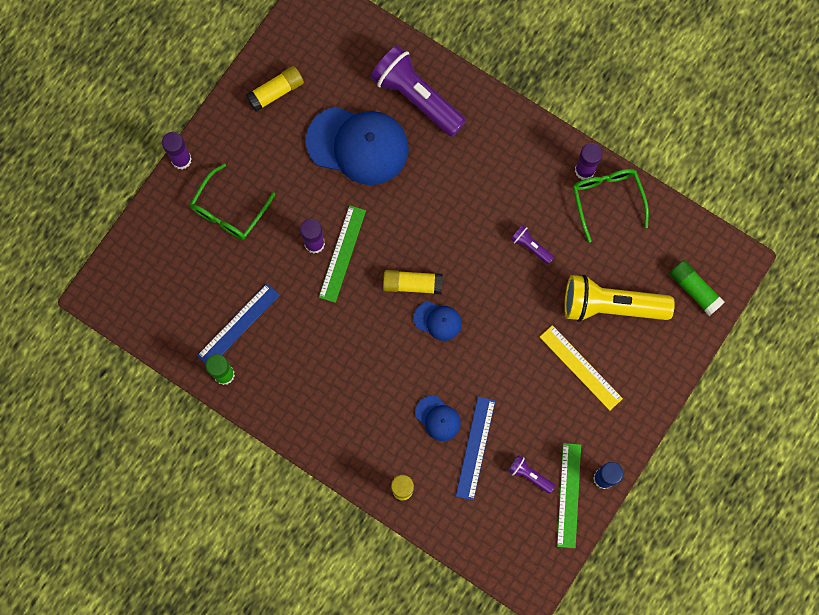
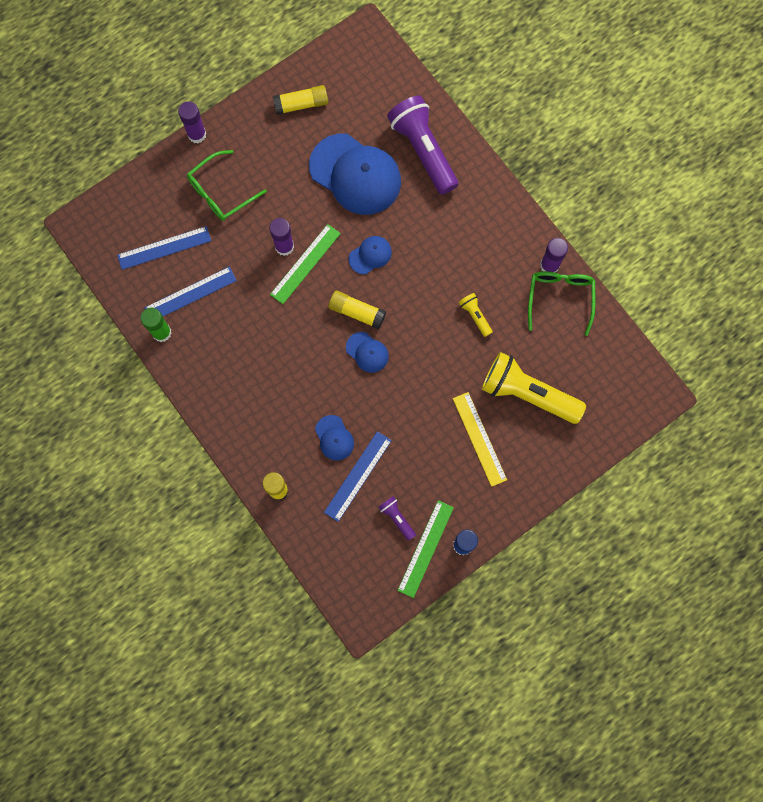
camera: 20 degrees right, 0 degrees up
(193, 287) = (164, 248): none -> blue ruler
(404, 222) = (370, 255): none -> blue cap
(530, 246) = (475, 316): purple flashlight -> yellow flashlight
(694, 289) = (609, 406): green glue stick -> none

